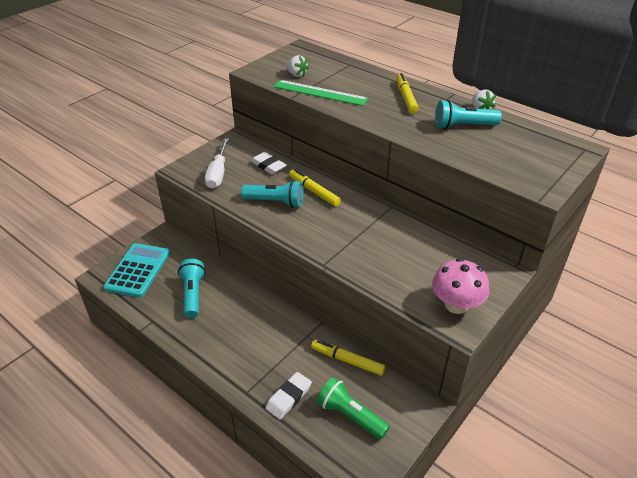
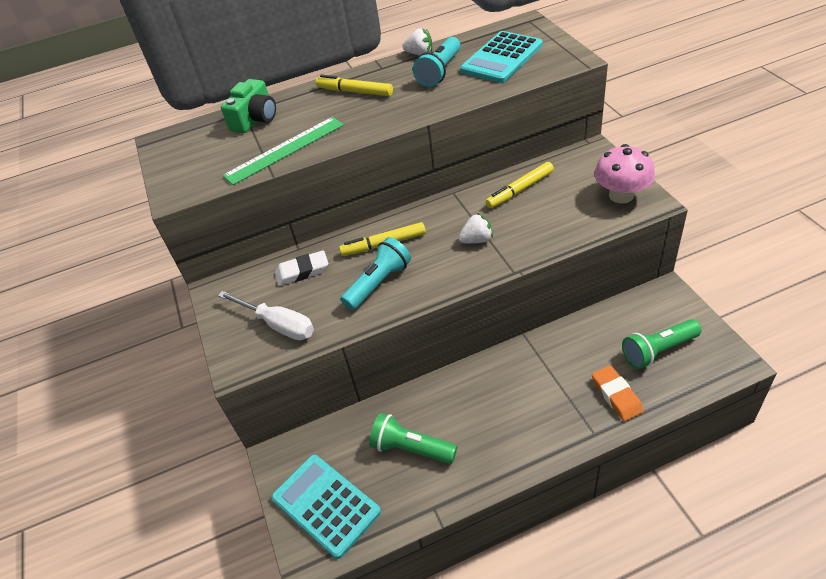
camera: 55 degrees left, 5 degrees up
(193, 294) = (411, 448): turquoise flashlight -> green flashlight
(289, 397) = (616, 395): white eraser -> orange eraser
(296, 75) = (223, 159): white strawberry -> white strawberry (476, 240)
(345, 71) = (255, 119): none -> green camera
(347, 360) = (587, 330): yellow marker -> yellow marker (520, 190)
(510, 150) = (501, 58): none -> turquoise calculator

